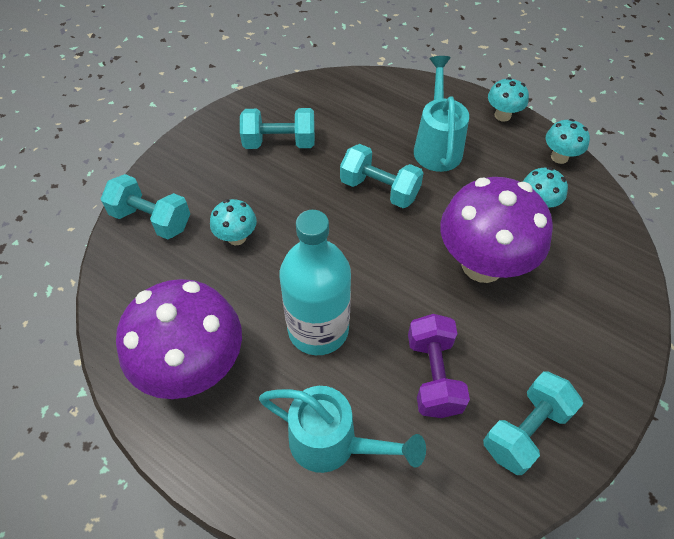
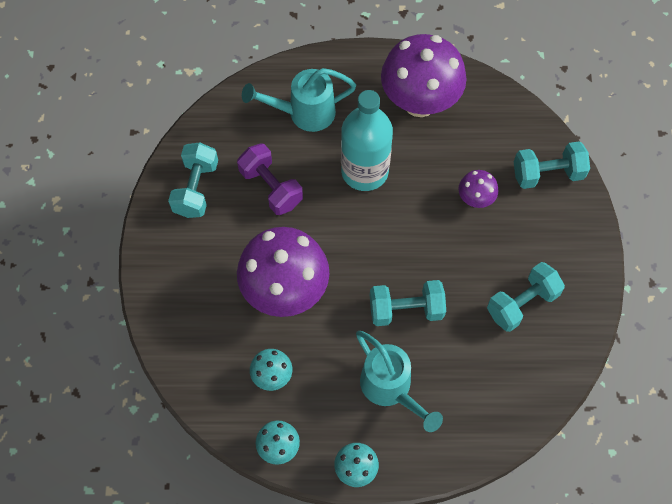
camera: 145 degrees right, 10 degrees up
(236, 237) = (475, 199): turquoise mushroom -> purple mushroom

